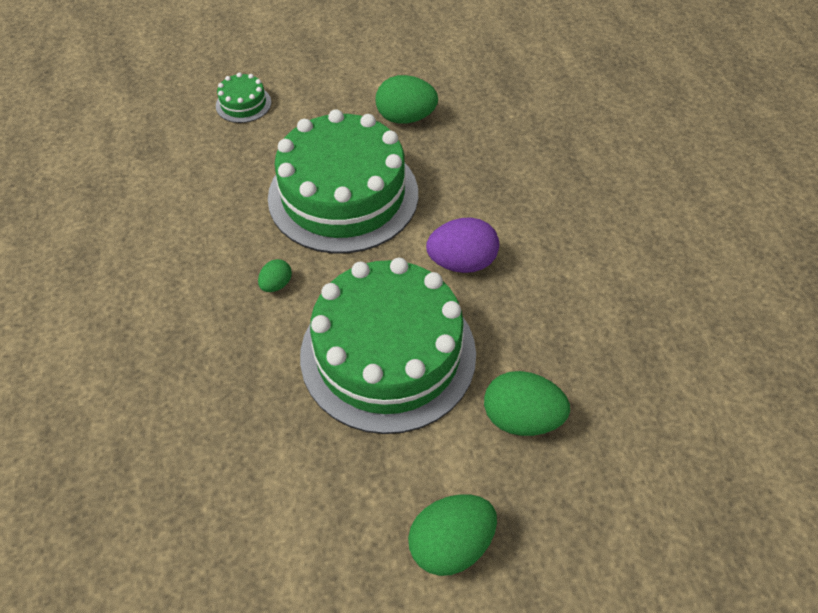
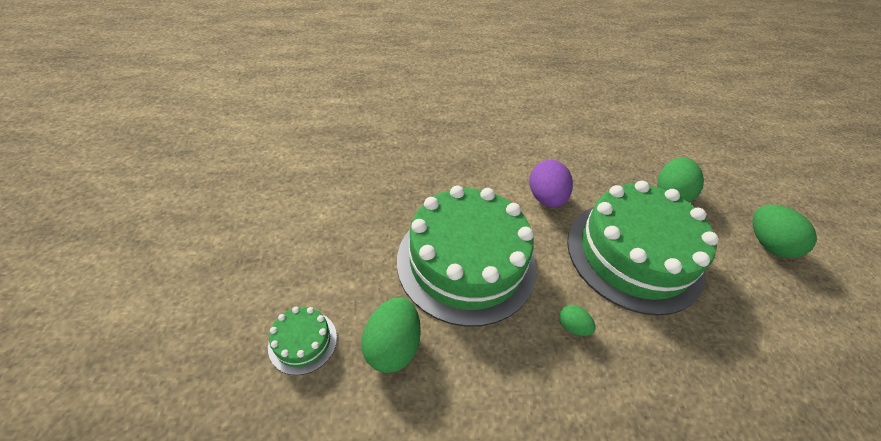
camera: 85 degrees left, 5 degrees down
(406, 118) = (377, 203): green egg -> green egg (393, 346)

